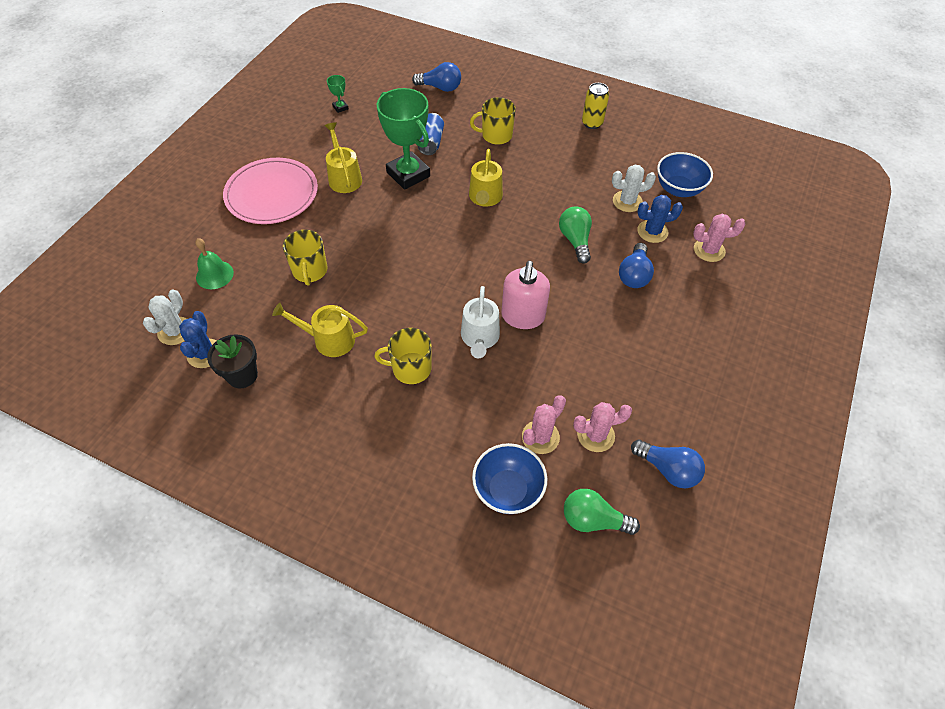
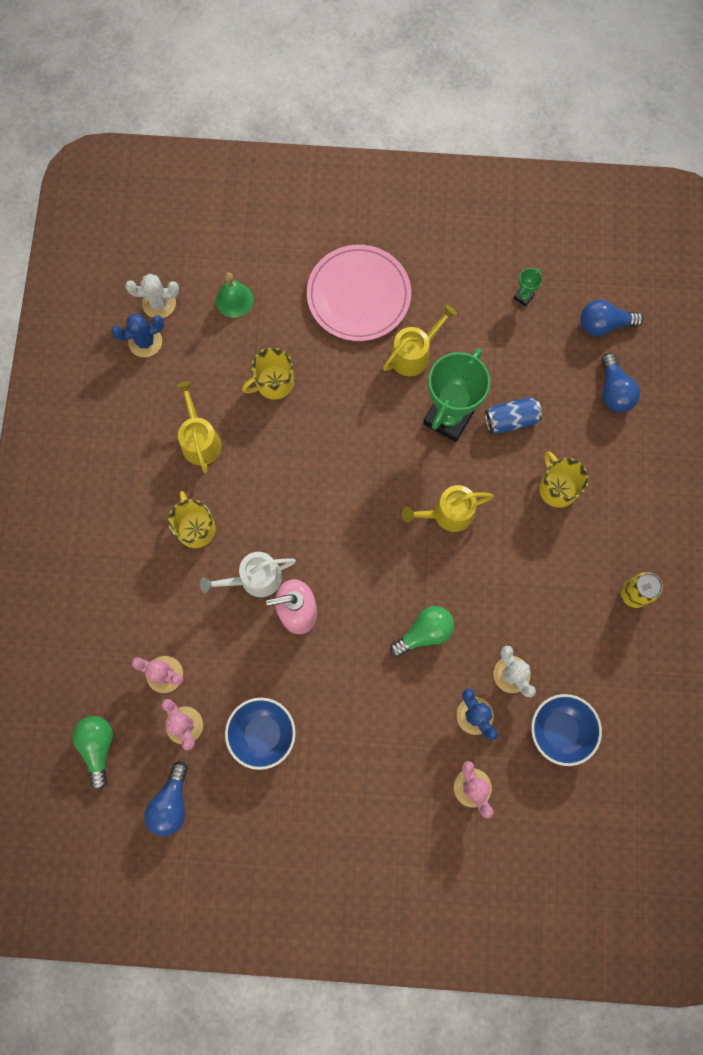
camera: 70 degrees right, 20 degrees up
(242, 375) = (135, 385): black flower pot -> none
(507, 490) = (102, 662): blue bowl -> blue bowl (263, 733)
(634, 275) = (400, 711): blue light bulb -> blue light bulb (603, 324)

